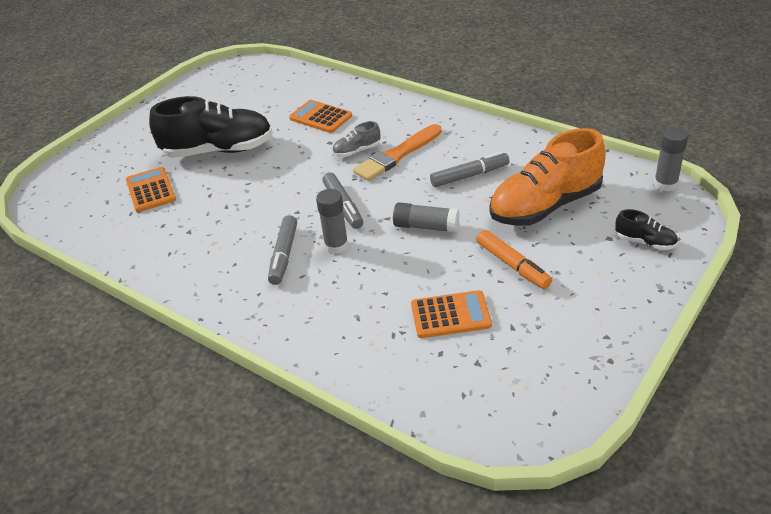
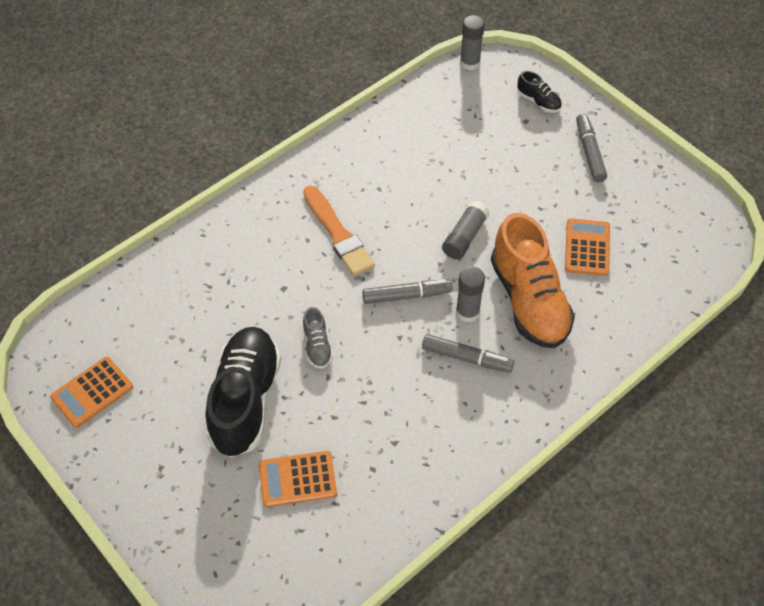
camera: 80 degrees left, 15 degrees up
(320, 117) = (227, 288): orange calculator -> orange calculator (92, 392)
(357, 151) = (313, 266): grey shoe -> grey shoe (317, 346)
(469, 176) = (400, 186): grey marker -> grey marker (589, 153)
(512, 265) = (538, 191): orange marker -> none
(545, 206) = (468, 146): orange shoe -> orange shoe (529, 300)
(645, 242) = (538, 102): black shoe -> black shoe turned 90 degrees clockwise

